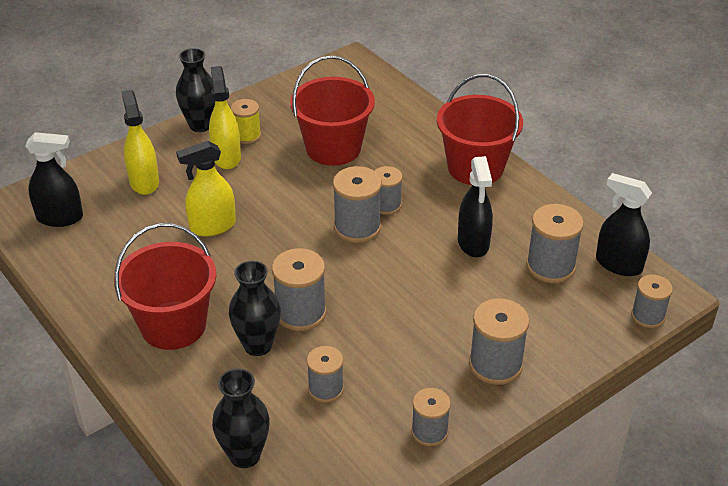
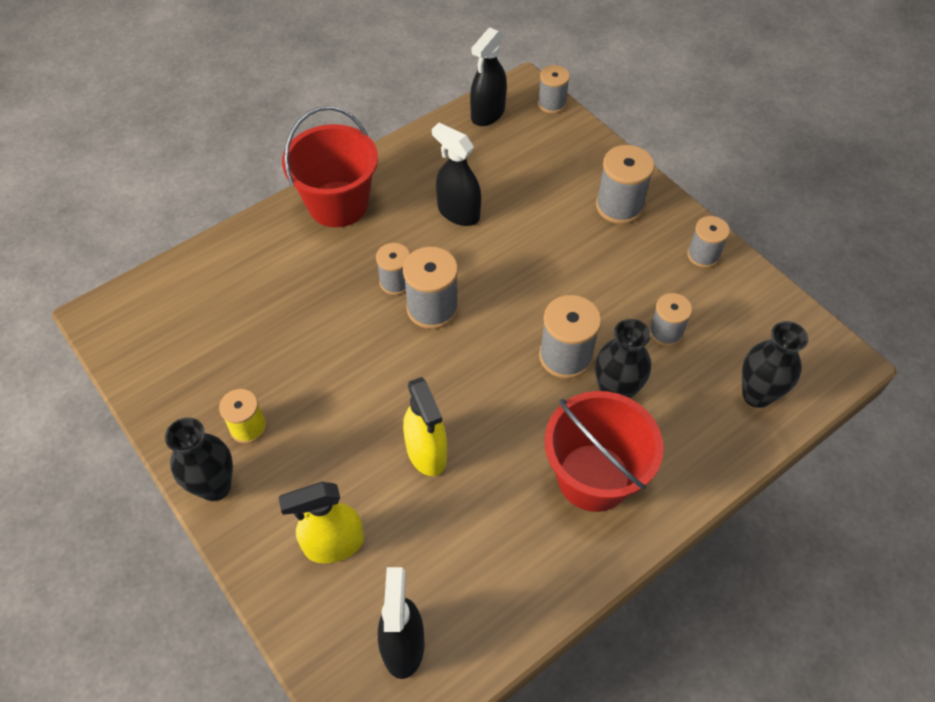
camera: 90 degrees left, 15 degrees up
(226, 157) = (290, 448): yellow spray bottle -> none
(333, 148) = (287, 332): red bucket -> none
(473, 243) = (458, 212): black spray bottle -> black spray bottle turned 135 degrees counterclockwise
(550, 266) = (491, 159): grey spool -> none

